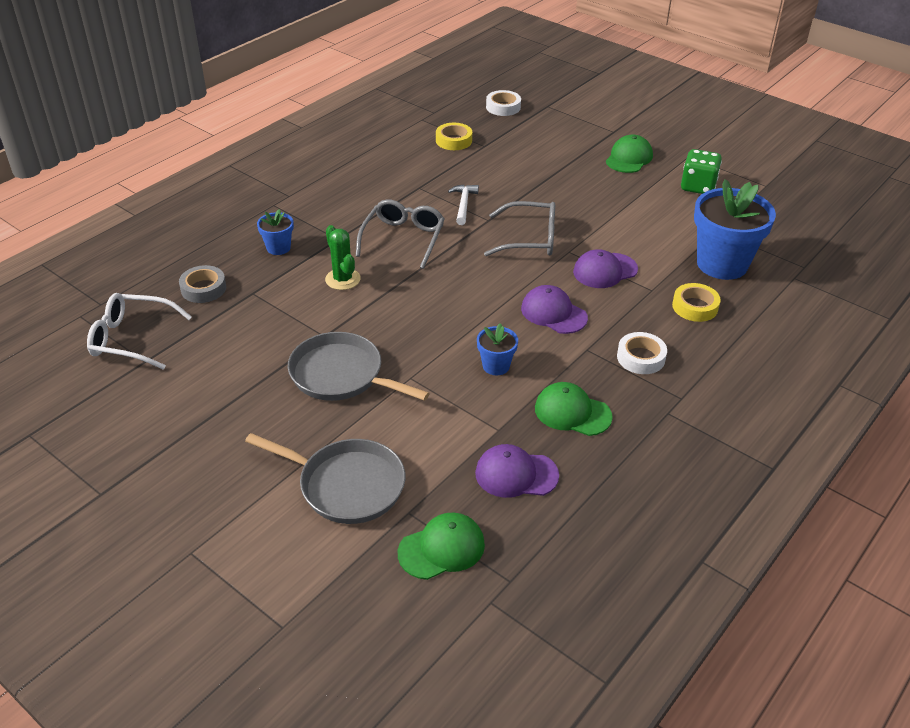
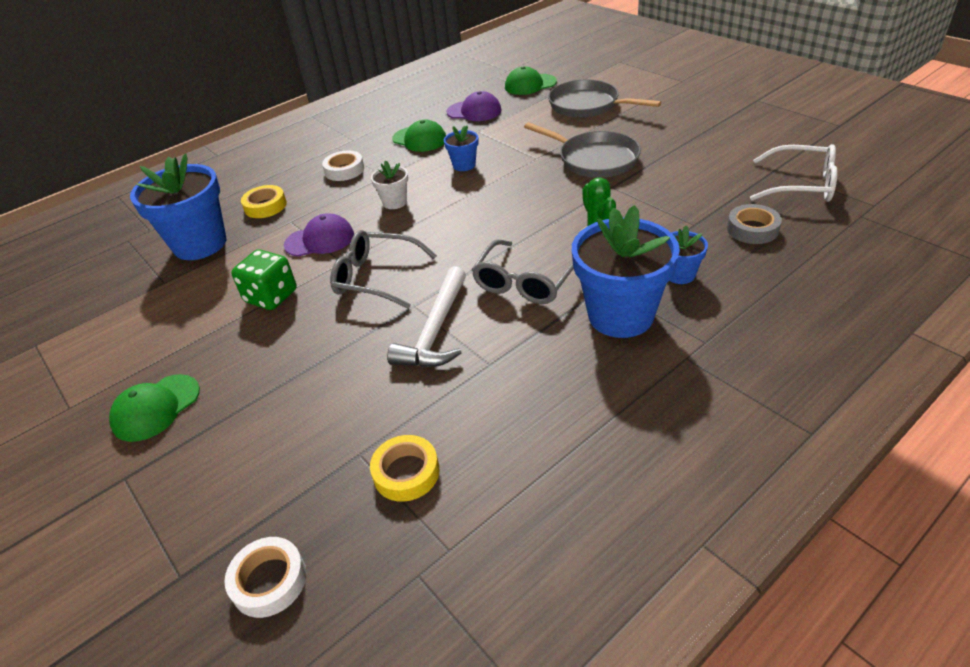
camera: 165 degrees left, 0 degrees up
(329, 218) = (620, 315): none -> blue flower pot
(463, 204) = (436, 330): white hammer -> white hammer, size x1.61
(553, 313) = (395, 202): purple cap -> white flower pot
(698, 186) = (118, 347): green dice -> green dice (271, 296)

